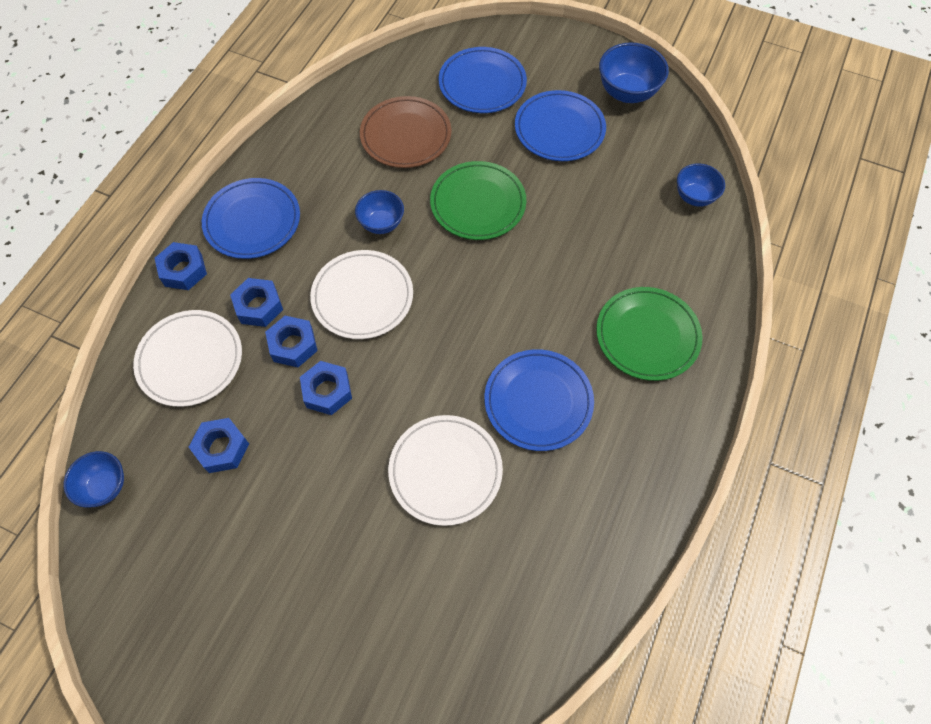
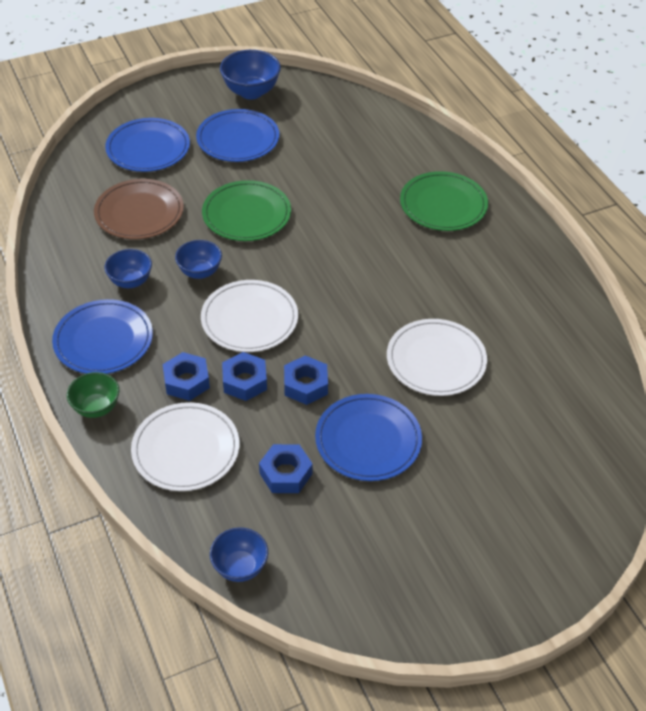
camera: 50 degrees left, 15 degrees down
(183, 270) = (96, 407): blue nut -> green bowl
(538, 401) = (434, 283): blue plate -> blue plate (368, 440)
(694, 197) = (369, 119): blue bowl -> blue bowl (131, 281)

